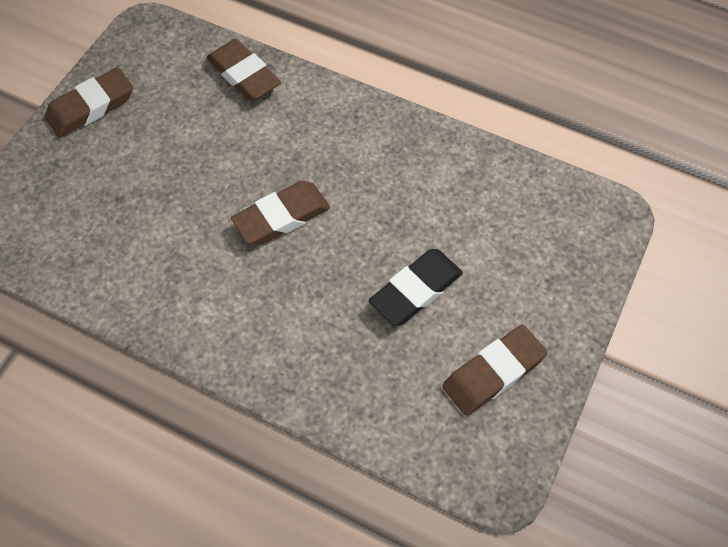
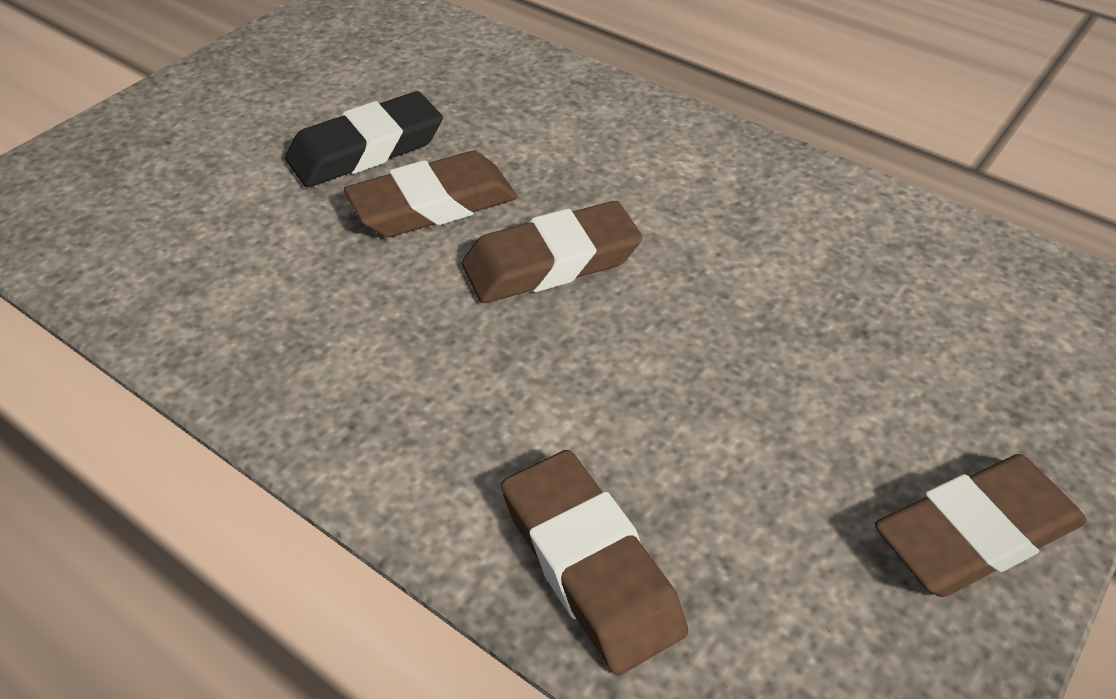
camera: 170 degrees left, 15 degrees down
(493, 372) = (307, 67): brown eraser -> brown eraser (433, 205)

